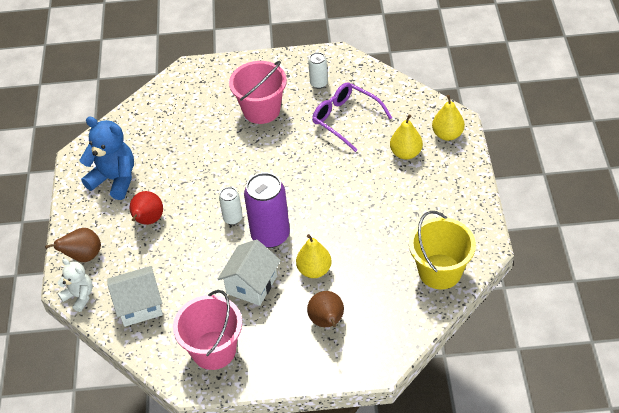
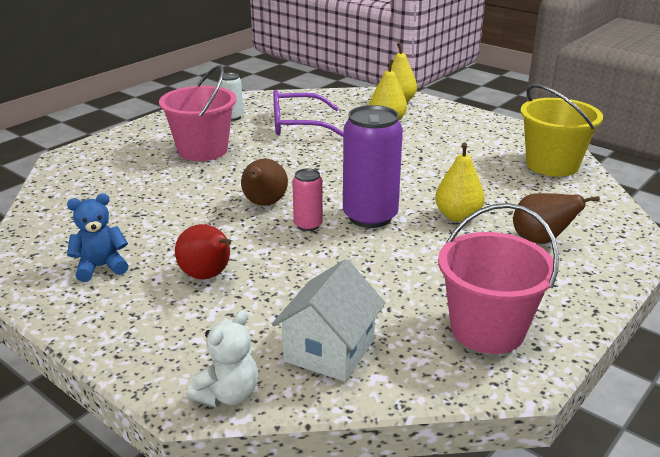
camera: 50 degrees left, 20 degrees down
(79, 296) = (228, 395): white teddy bear -> white teddy bear turned 135 degrees clockwise
(83, 256) = (167, 353): brown pear -> brown pear (264, 204)
(114, 179) = (101, 267): blue teddy bear -> blue teddy bear, size x0.60
(233, 218) = (308, 225): white can -> pink can
(251, 285) = (421, 258): white house -> none

